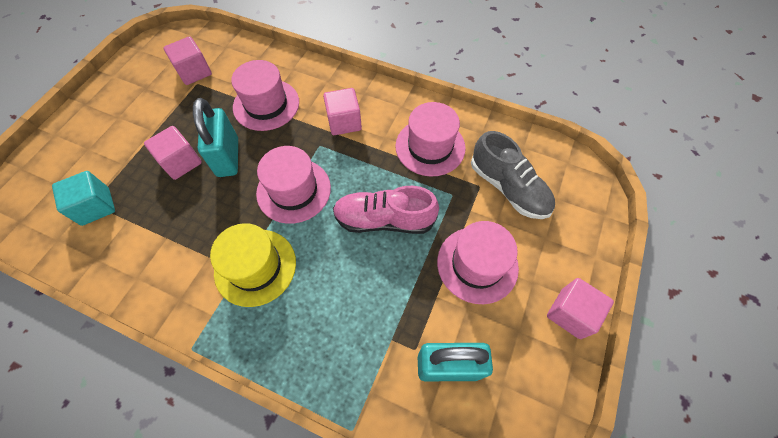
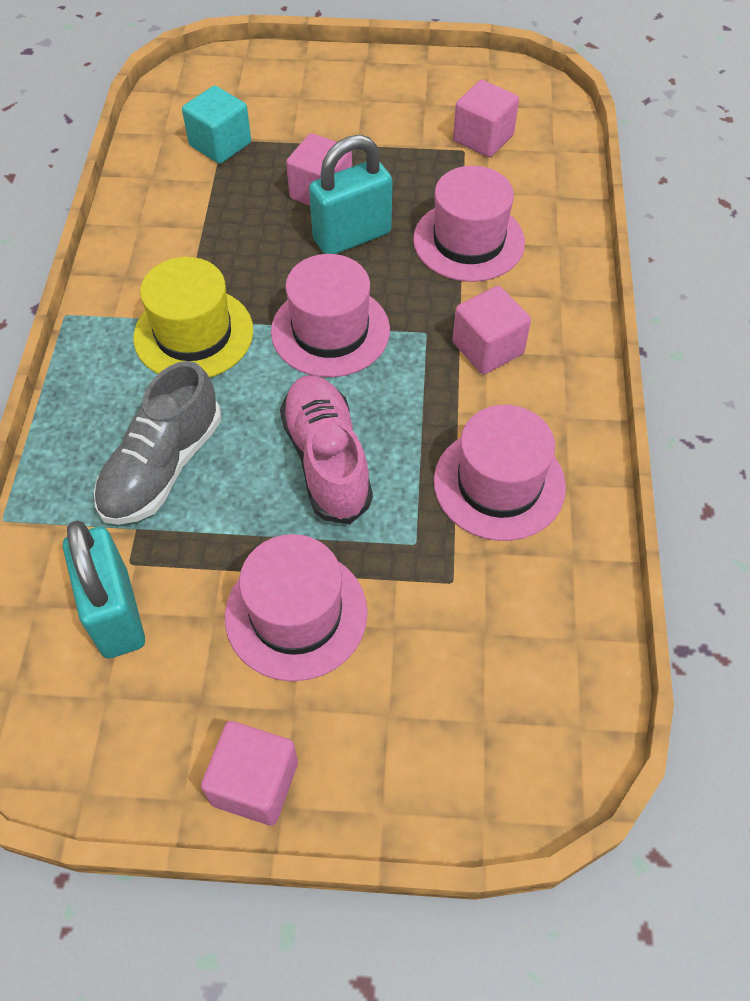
camera: 70 degrees right, 5 degrees down
(508, 188) = (469, 630): grey shoe -> grey shoe (162, 467)

